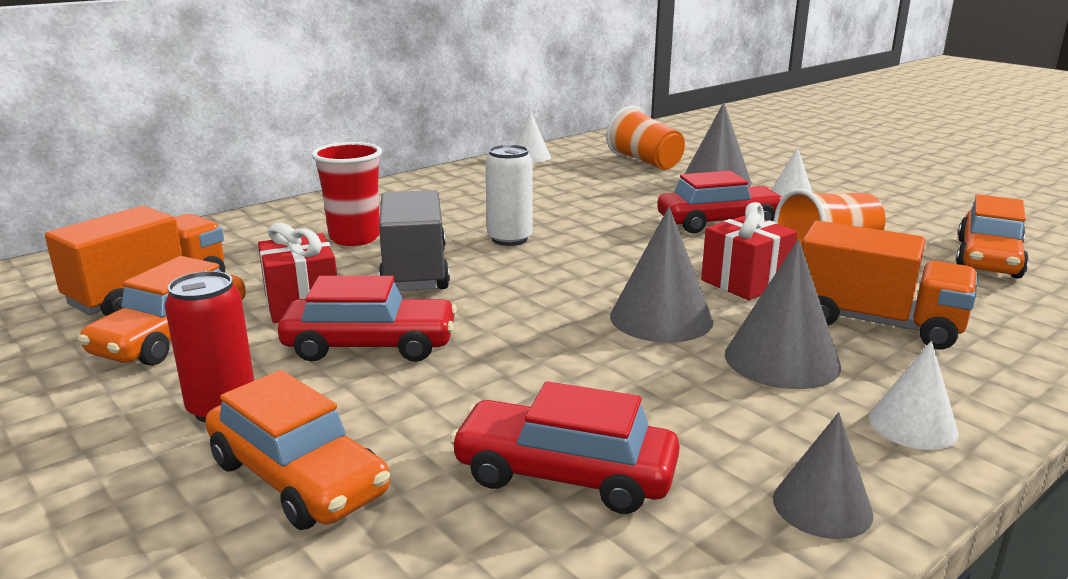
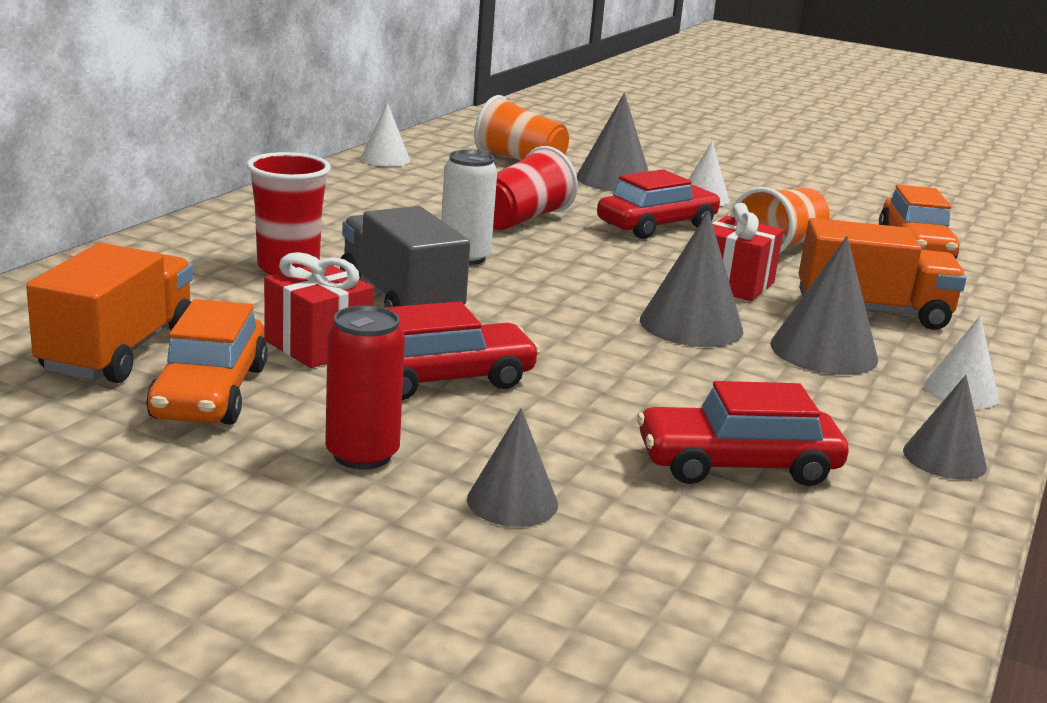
camera: 25 degrees left, 0 degrees up
(298, 477) = (512, 501): orange car -> grey cone
(595, 210) = (521, 219): none -> red cup

